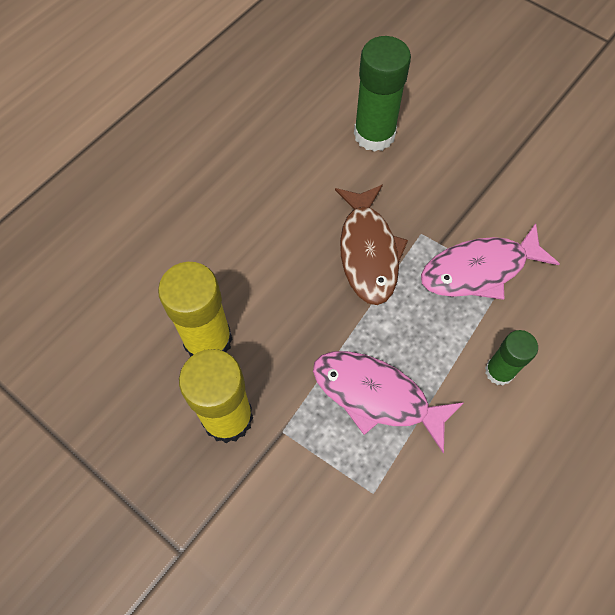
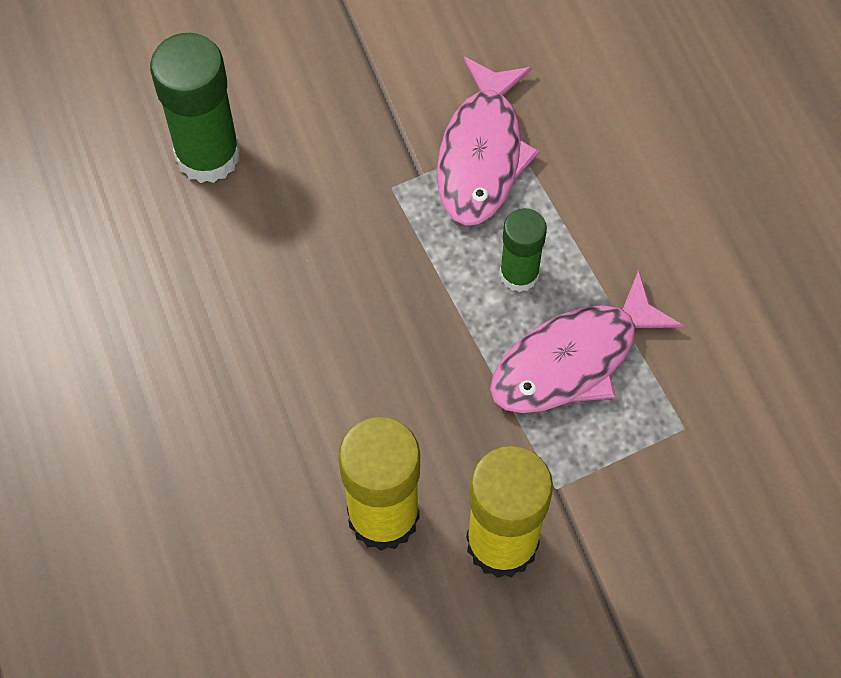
camera: 60 degrees left, 0 degrees up
(368, 252) = (378, 261): brown fish -> none
(499, 371) = (619, 213): green glue stick -> green glue stick (519, 274)

